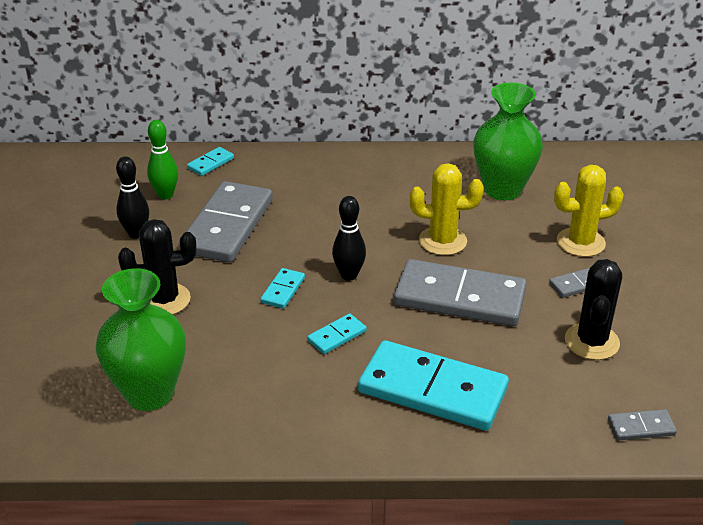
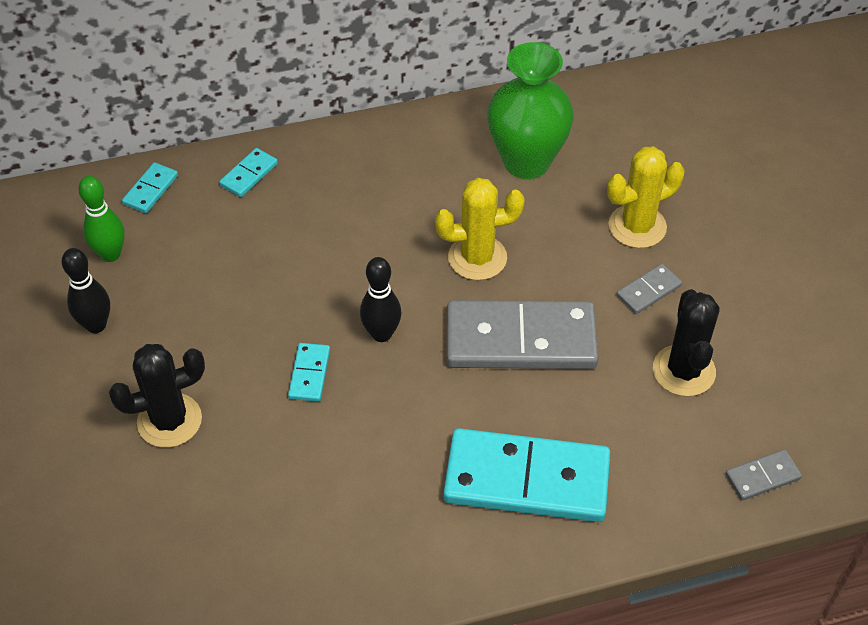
camera: 15 degrees left, 15 degrees up
(149, 393) = (201, 562): green vase -> none
(228, 226) = (208, 288): grey domino -> none
(337, 336) = (395, 428): turquoise domino -> turquoise domino (249, 174)

